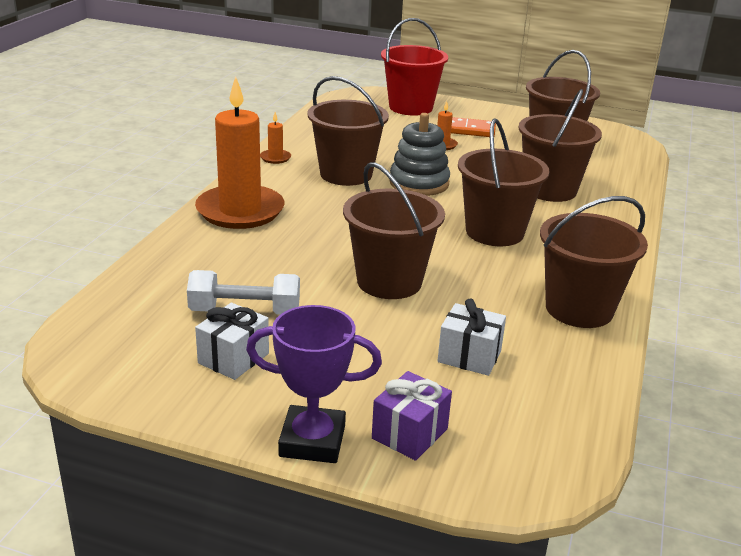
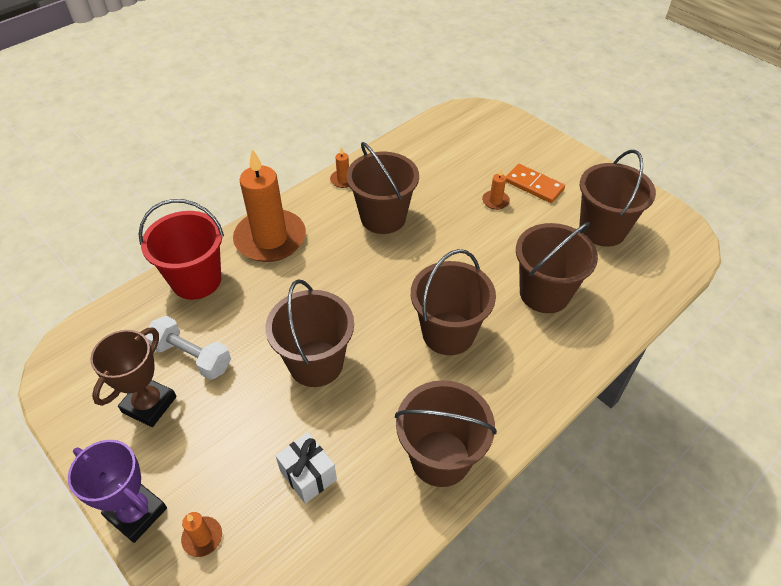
camera: 30 degrees right, 20 degrees up
(233, 358) = (149, 404): white gift -> brown trophy
(409, 433) = (202, 537): purple gift -> orange candle
(410, 107) = (508, 140): red bucket -> red bucket (196, 280)
(419, 183) = (434, 247): grey stacking toy -> none

